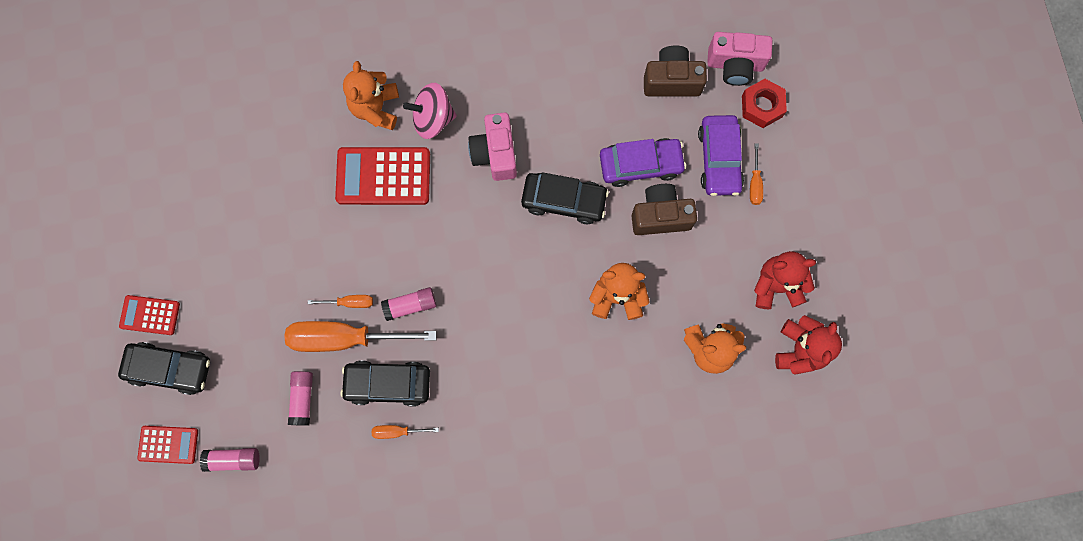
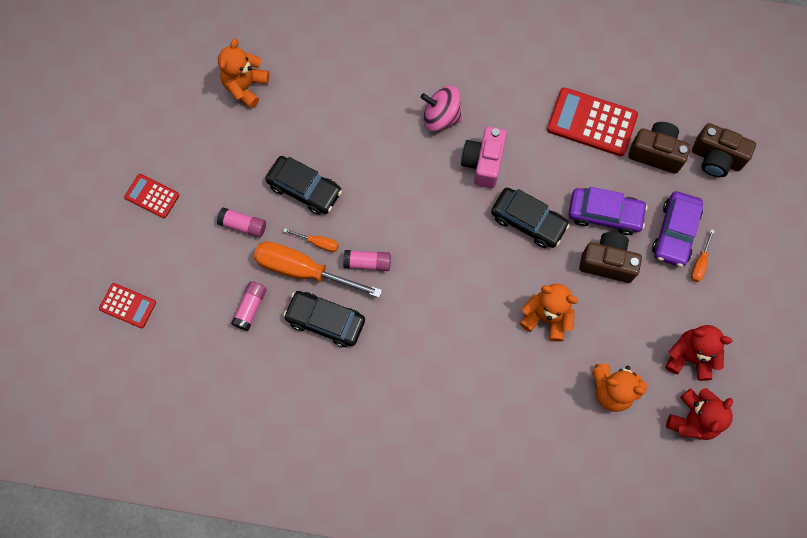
camera: 20 degrees right, 5 degrees down
(170, 369) = (152, 245): black car -> black car (304, 189)
(233, 460) = (175, 337): pink glue stick -> pink glue stick (243, 225)
(376, 108) = (396, 93): orange teddy bear -> orange teddy bear (245, 86)
(383, 176) = (383, 150): red calculator -> red calculator (592, 122)
(397, 431) = (318, 363): orange screwdriver -> none
(735, 65) = (716, 158): pink camera -> brown camera
(762, 106) = (728, 201): red nut -> none

